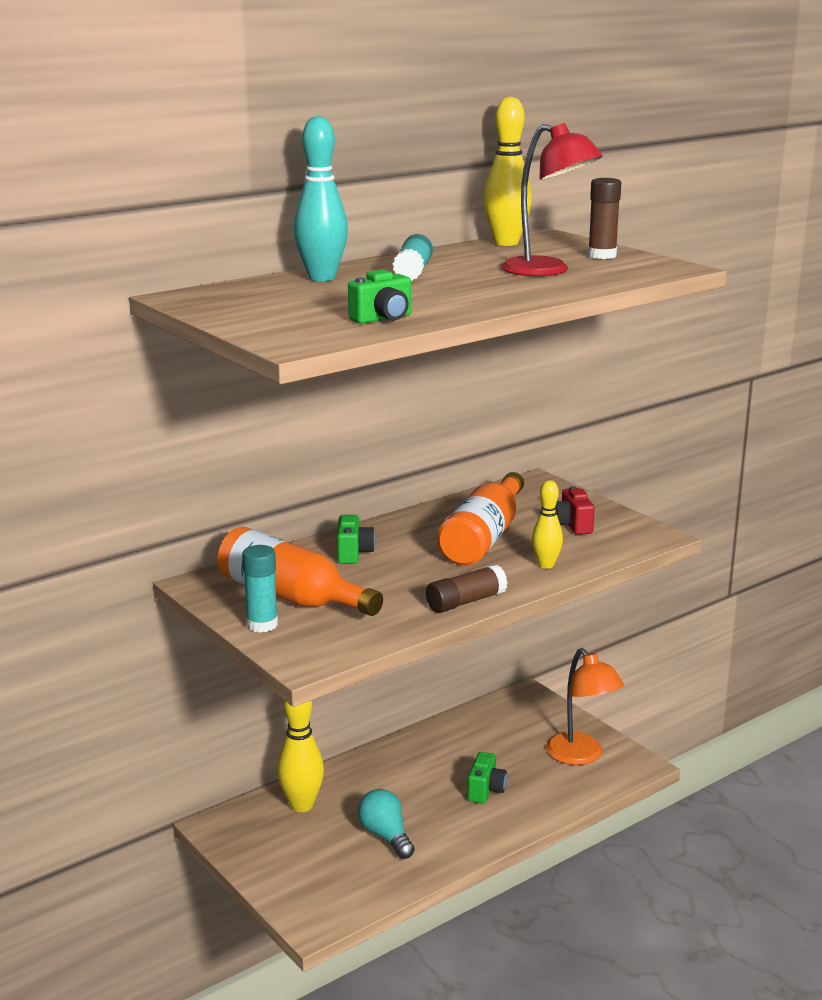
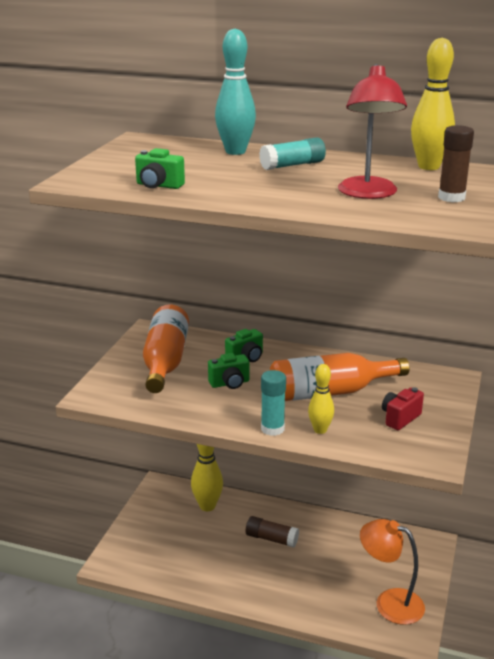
camera: 55 degrees right, 5 degrees up
(262, 625) = (121, 367): turquoise glue stick -> turquoise glue stick (272, 429)
(386, 836) = (210, 553): turquoise light bulb -> none
(466, 602) = (226, 420): brown glue stick -> brown glue stick (271, 539)
(486, 790) = (299, 574): green camera -> green camera (230, 383)
(581, 756) = (389, 602): orange lamp -> orange lamp turned 90 degrees clockwise

